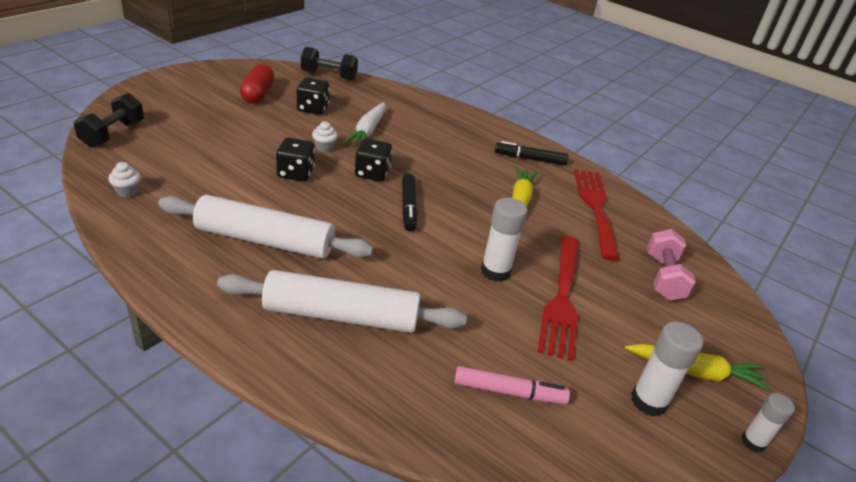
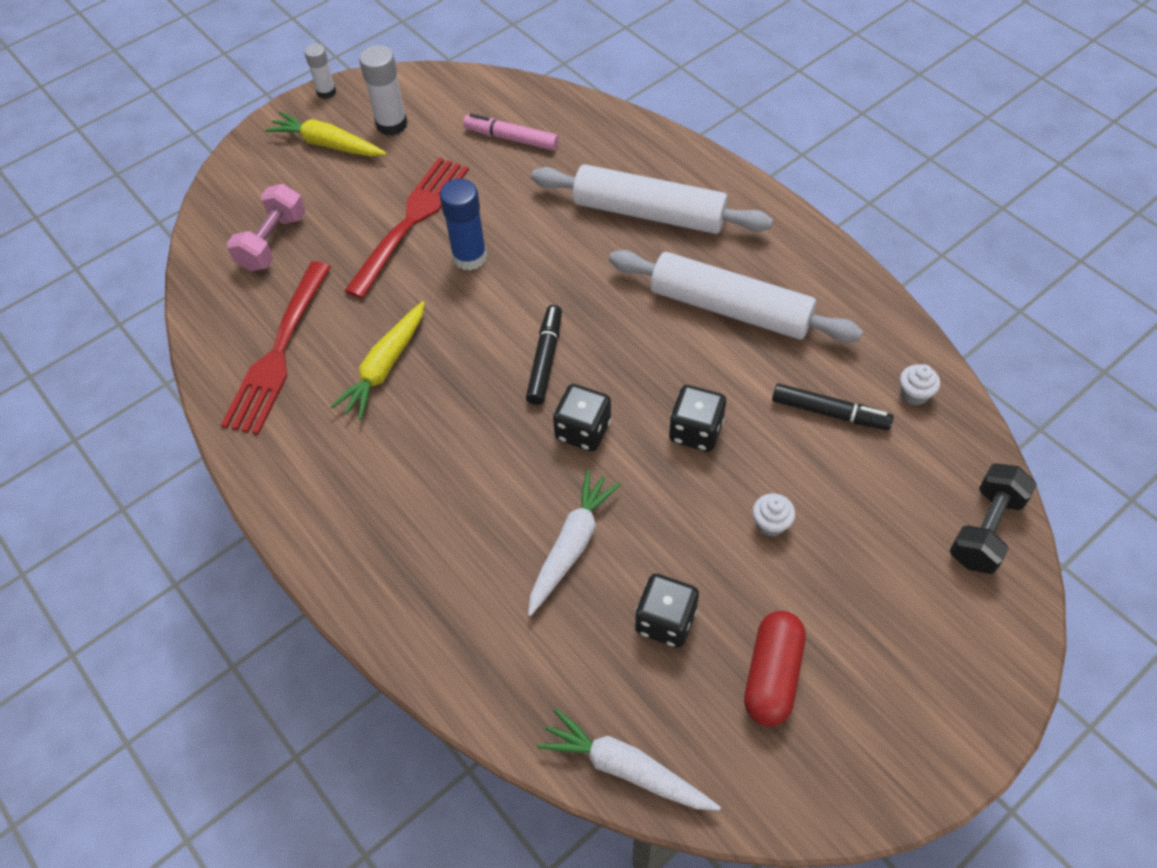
camera: 160 degrees left, 20 degrees up
(324, 147) = (650, 495): white cupcake -> white cupcake (770, 524)
(329, 76) = (625, 768): black dumbbell -> white carrot
(495, 271) = (469, 257): white glue stick -> blue glue stick
(530, 159) = (314, 466): black marker -> black marker (830, 413)

